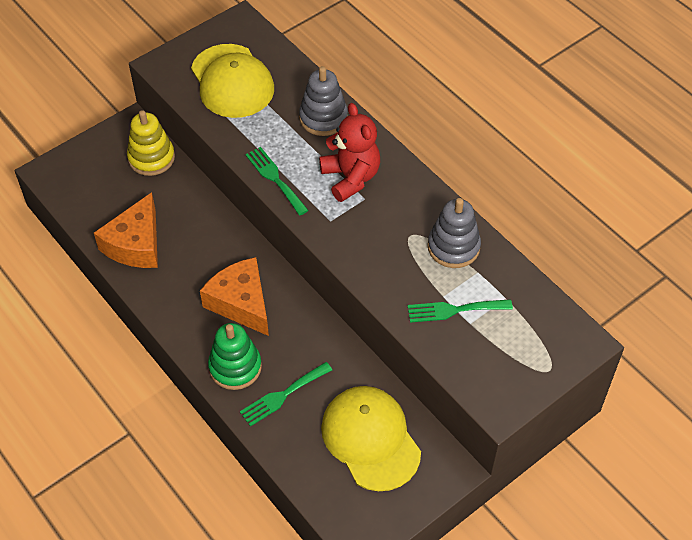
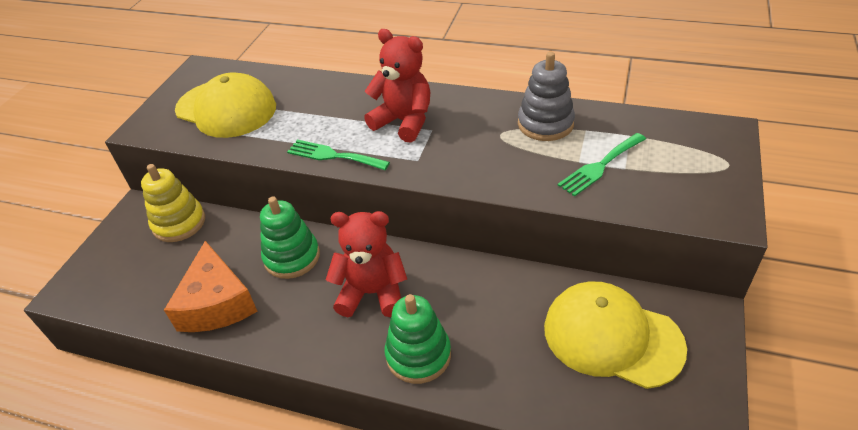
camera: 30 degrees left, 10 degrees down
(208, 238) = (292, 257): none -> green stacking toy
(241, 303) = (372, 293): orange cheese -> red teddy bear
(283, 395) = (491, 351): green fork -> none
(323, 118) = (337, 95): grey stacking toy -> none

